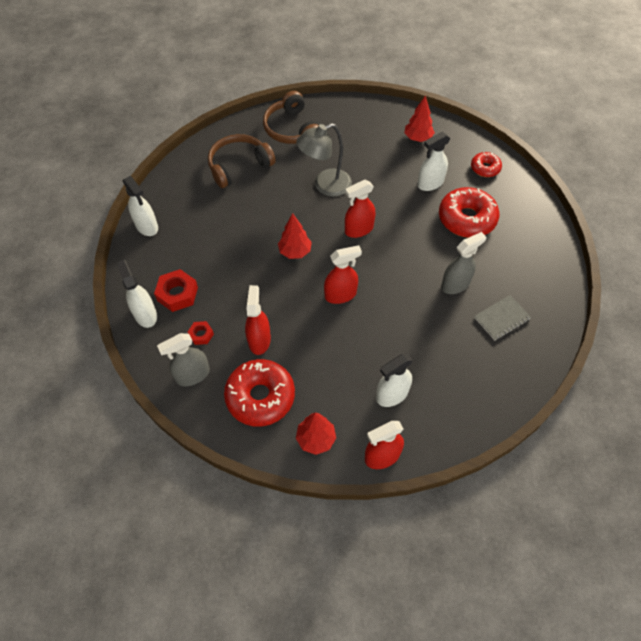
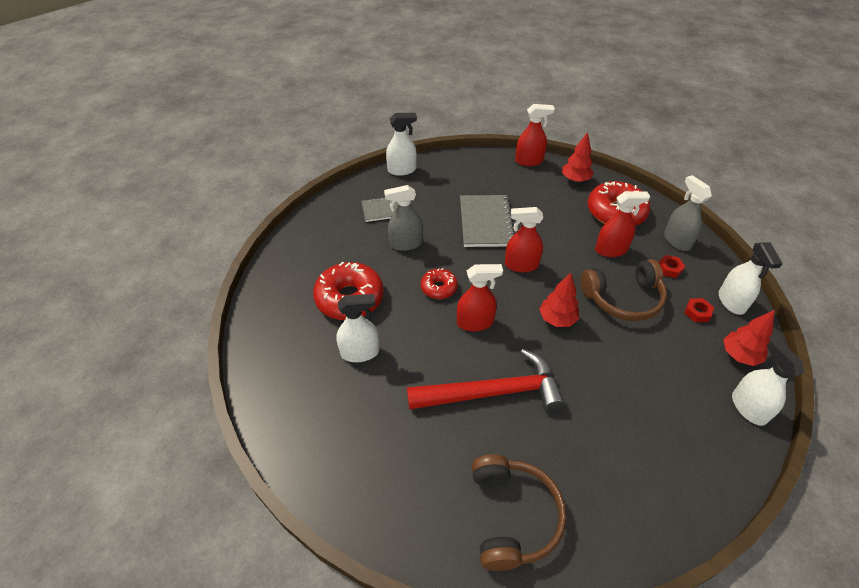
camera: 160 degrees left, 10 degrees down
(177, 294) = (697, 312): red nut -> red nut, size x0.57
(192, 375) = (677, 241): grey spray bottle -> grey spray bottle turned 105 degrees counterclockwise
(239, 166) = (612, 467): brown headphones -> brown headphones (623, 298)
(259, 340) = (611, 250): red spray bottle -> red spray bottle turned 120 degrees counterclockwise
(325, 185) = (494, 392): grey lamp -> red hammer
(392, 394) = (506, 188): white spray bottle -> white spray bottle (402, 170)
(393, 335) = (485, 222): none -> grey notebook
(418, 138) = (330, 427): red tree -> red tree (739, 355)
(485, 168) = (280, 351): red donut -> red donut (439, 288)

